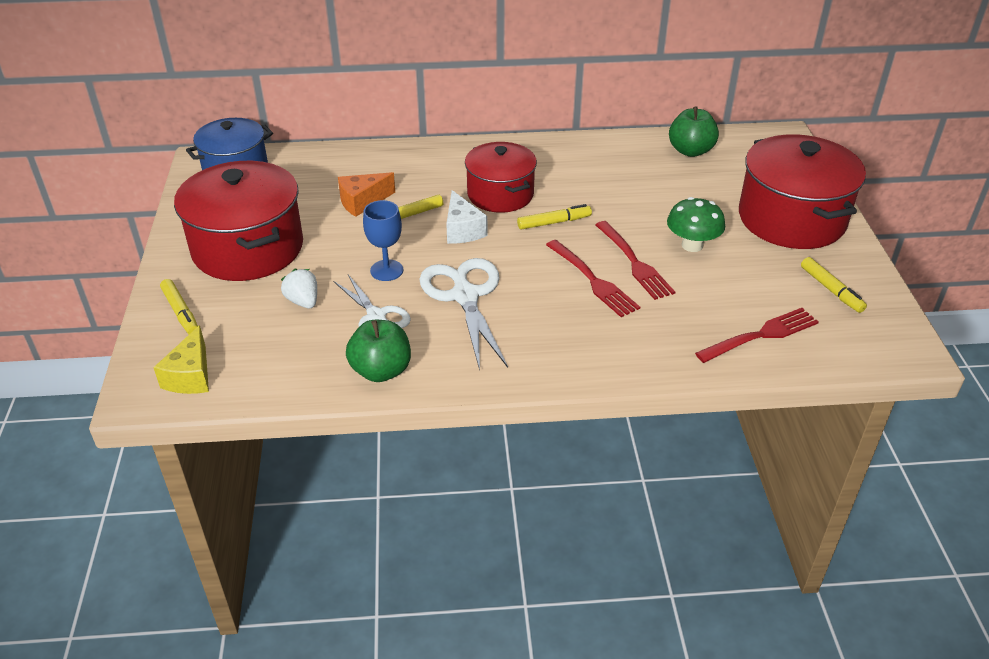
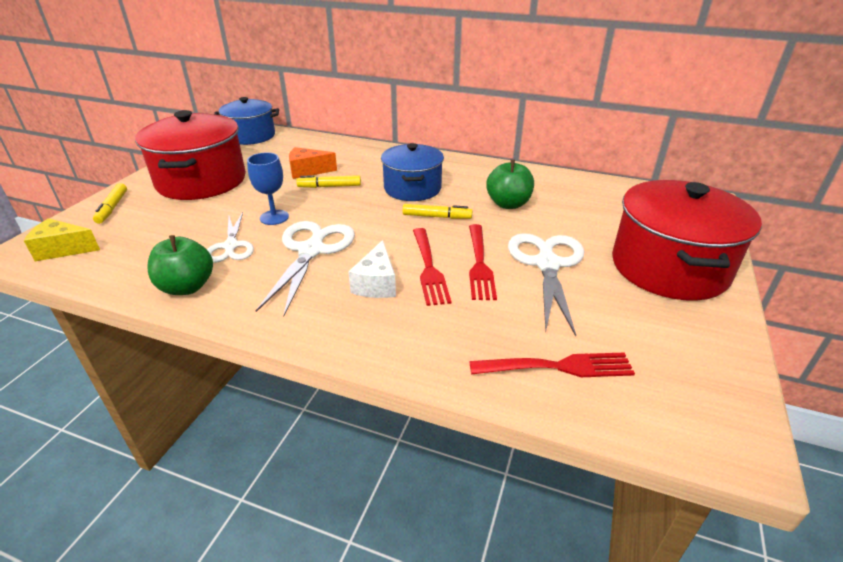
camera: 25 degrees right, 5 degrees down
(190, 376) = (63, 249): yellow cheese -> yellow cheese turned 60 degrees clockwise
(303, 301) = (194, 222): white strawberry -> none
(462, 230) = (359, 205): white cheese -> white cheese (376, 283)
(500, 194) = (412, 188): red pot -> blue pot
(690, 151) = (604, 193): green apple -> green apple (508, 204)
(692, 245) = (547, 264): green mushroom -> white scissors
(831, 290) = (672, 345): yellow marker -> none

